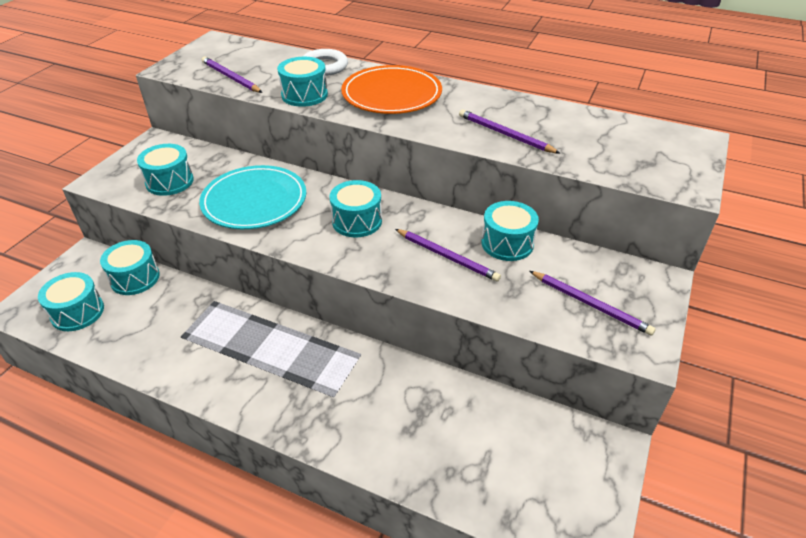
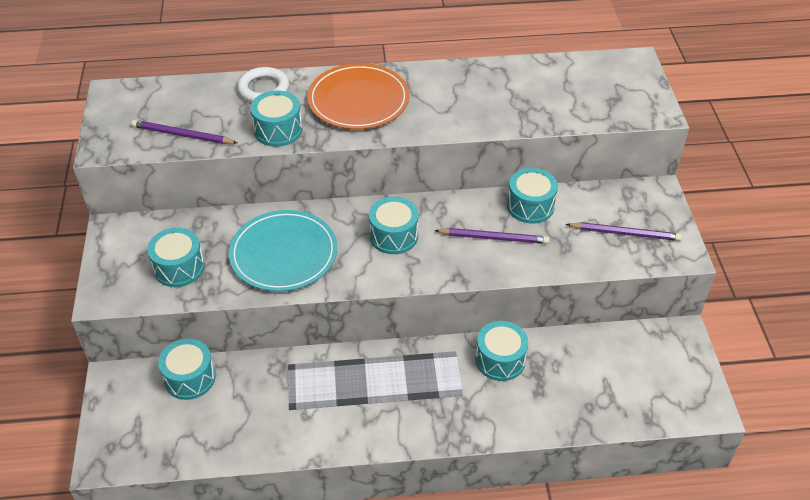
camera: 30 degrees left, 5 degrees up
(77, 312) = (167, 434): turquoise drum -> turquoise drum (500, 360)
(505, 134) = (490, 110): purple pencil -> none

